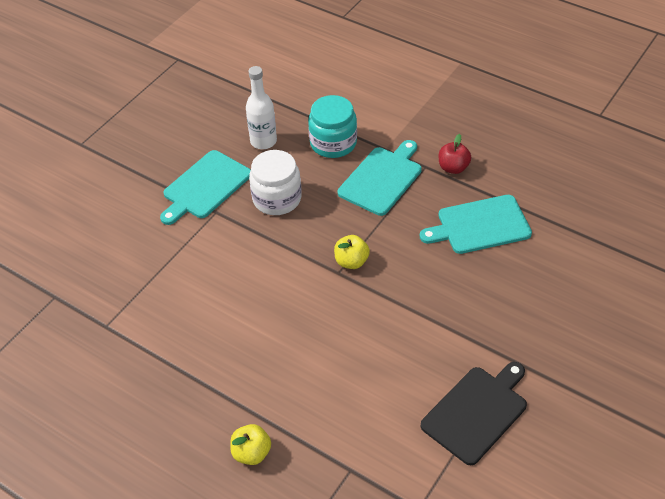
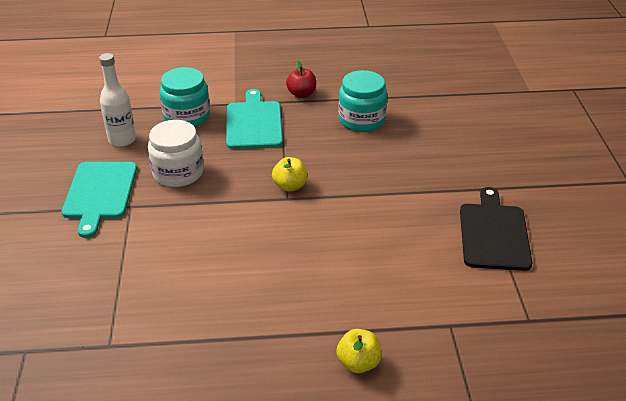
camera: 40 degrees left, 10 degrees down
(480, 225) = (361, 120): turquoise cutting board -> turquoise jar

